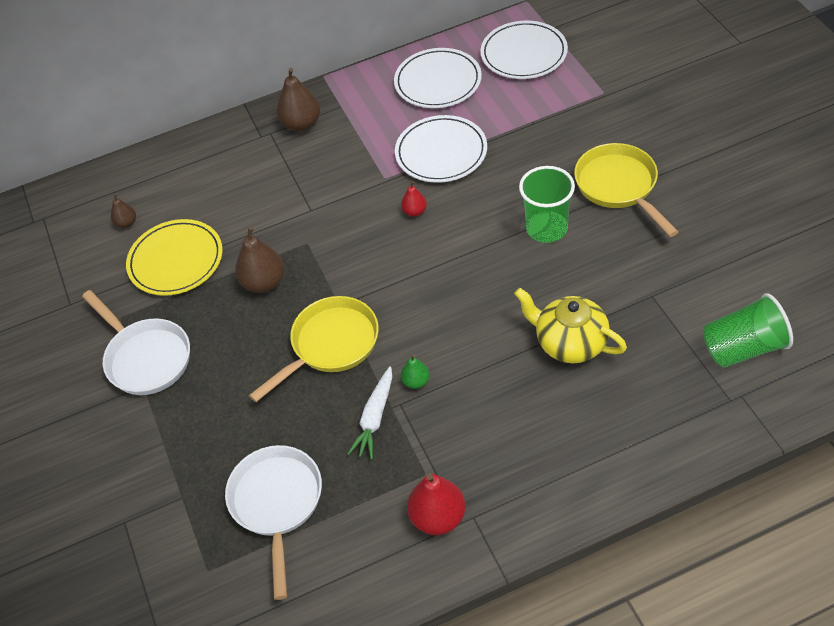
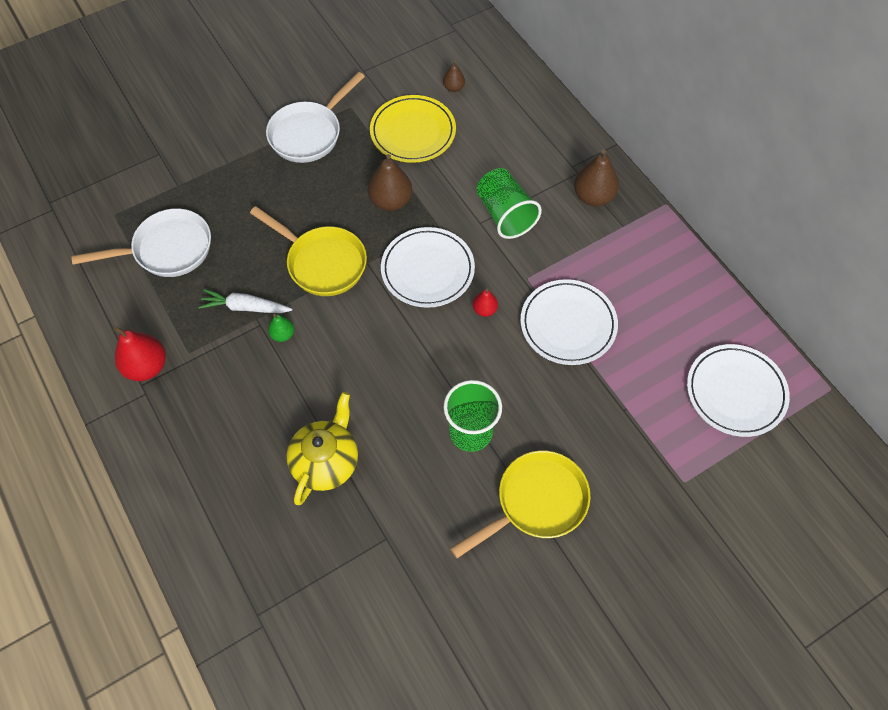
camera: 75 degrees right, 10 degrees up
(438, 82) = (674, 310): white plate -> white plate (427, 270)
(743, 348) = (320, 630): green cup -> green cup (505, 215)

